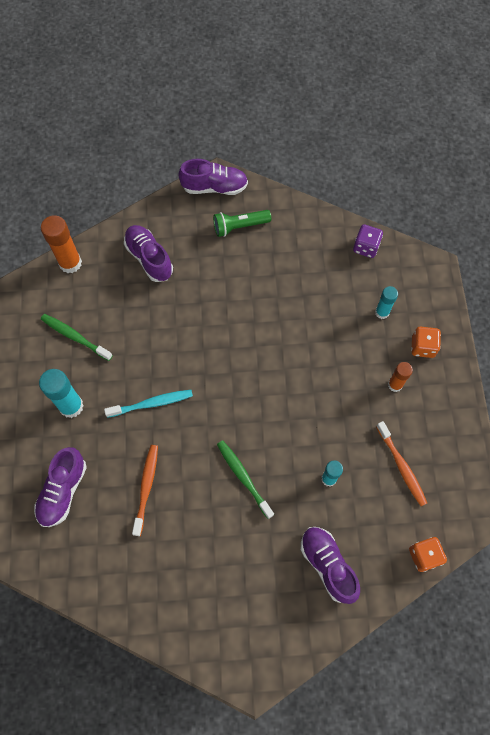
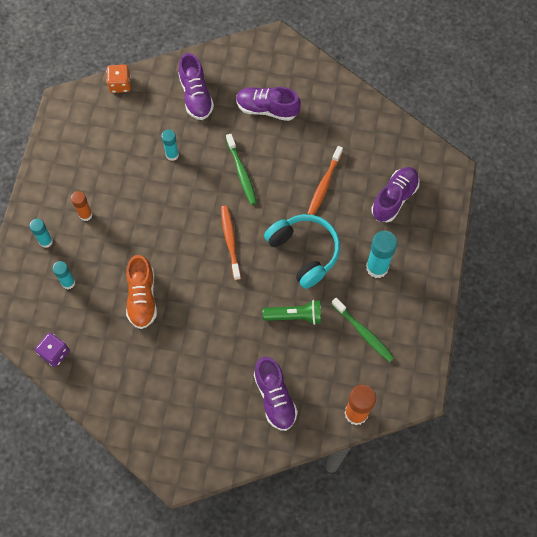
camera: 165 degrees left, 0 degrees up
(152, 403) = (304, 252): turquoise toothbrush -> turquoise headphones
(214, 187) = (185, 466): purple shoe -> purple shoe (267, 109)
(239, 226) = (173, 410): green flashlight -> green flashlight (295, 316)
(304, 316) = (142, 297): none -> orange shoe
(401, 466) = (109, 149): orange toothbrush -> orange toothbrush (230, 241)
(422, 347) = (46, 241): orange dice -> turquoise glue stick

